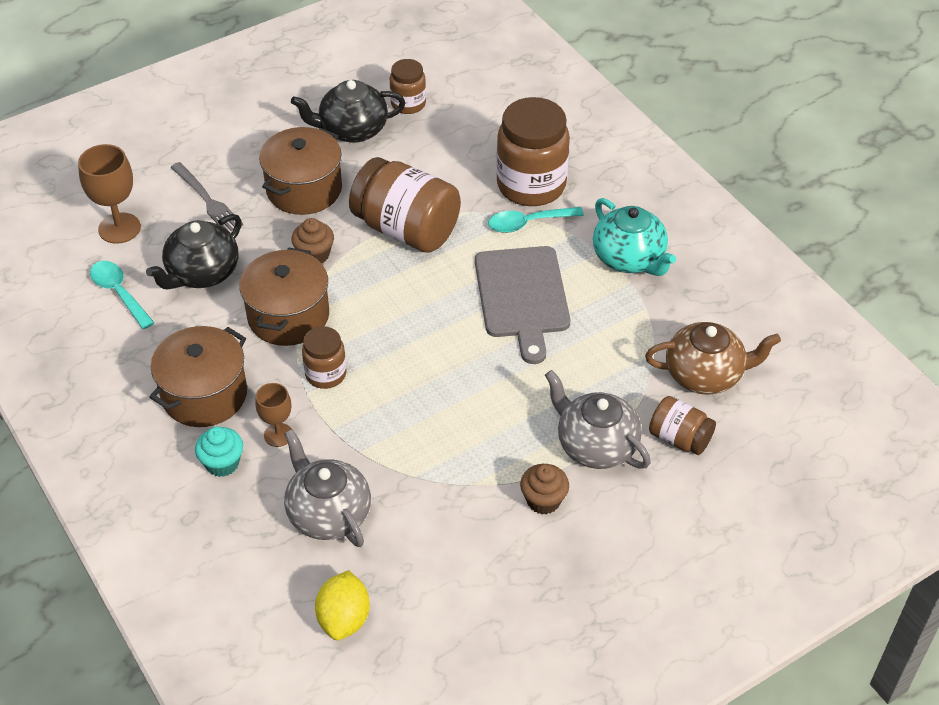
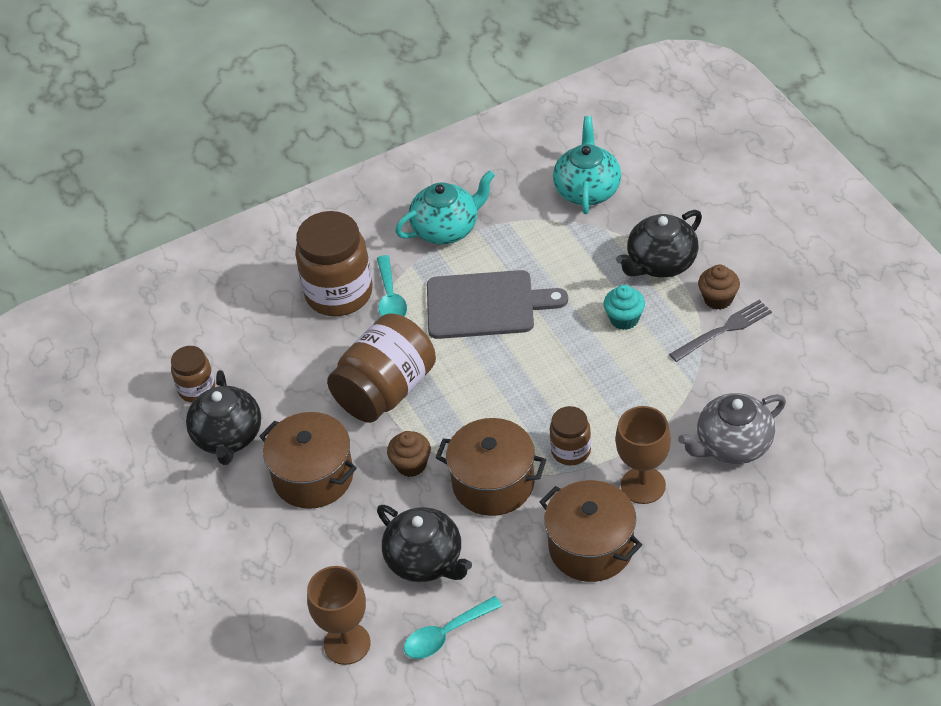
camera: 80 degrees left, 0 degrees up
(208, 200) = (316, 562): grey fork -> grey fork (724, 329)
(222, 463) = (676, 527): turquoise cupcake -> turquoise cupcake (624, 319)
(278, 435) = (643, 485): brown goblet -> brown goblet, size x1.62
(344, 619) = (840, 431): yellow lemon -> none
(595, 445) = (661, 263): grey teapot -> black teapot
(679, 438) = (655, 211): brown jar -> none
(705, 375) = (587, 190): brown teapot -> turquoise teapot

